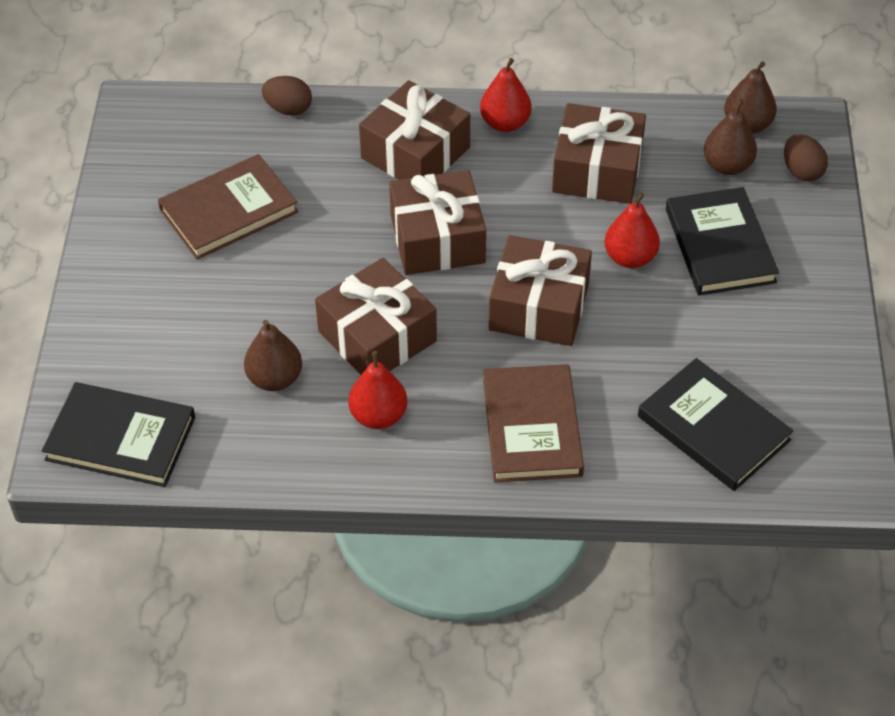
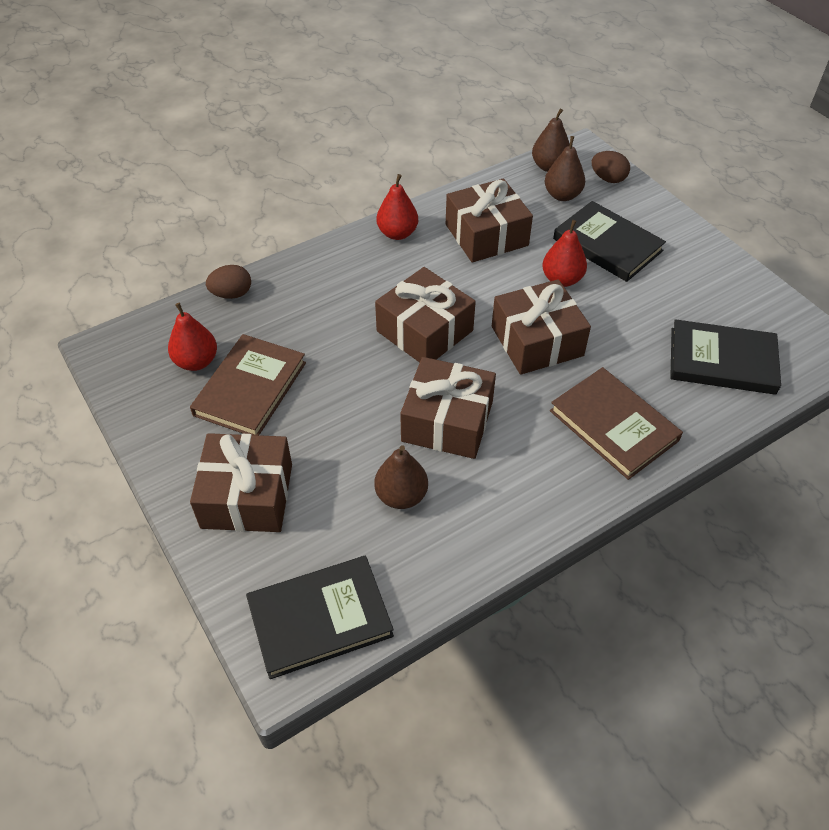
camera: 35 degrees left, 0 degrees up
(378, 416) = (503, 479): red pear -> red pear (196, 361)
(415, 153) = (354, 281): brown gift -> brown gift (247, 496)

